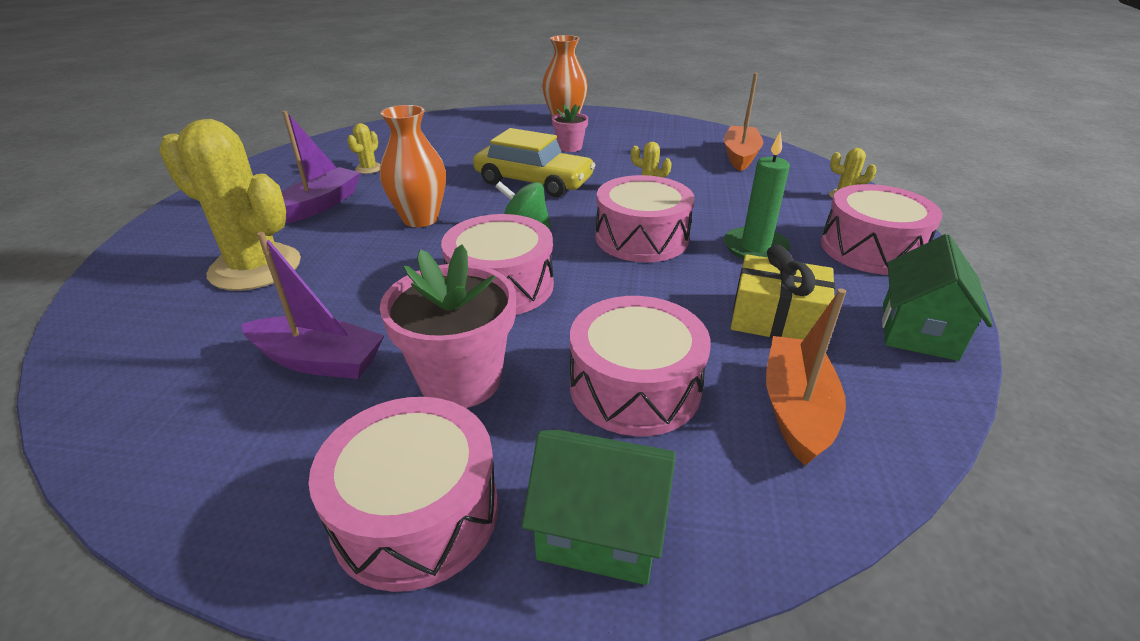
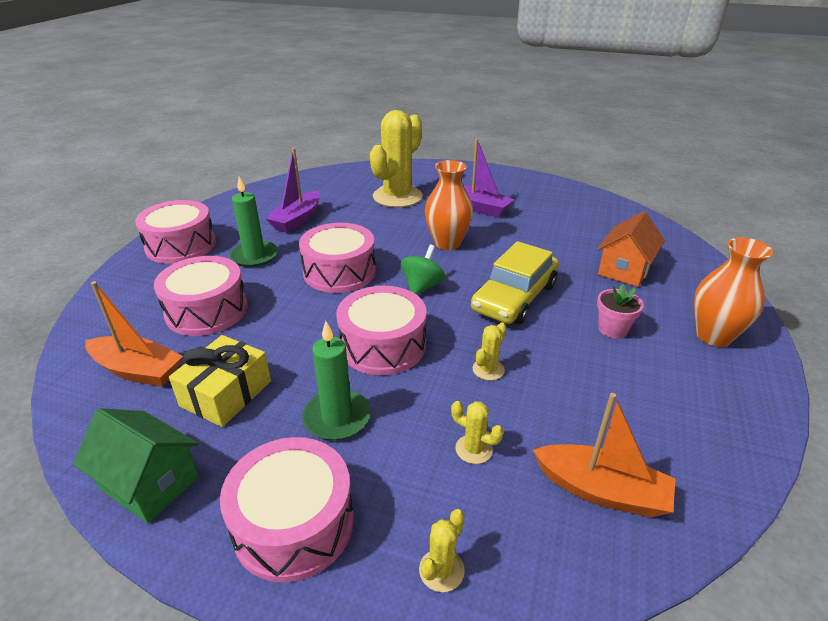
camera: 100 degrees right, 0 degrees up
(369, 168) = (545, 221): yellow cactus -> yellow cactus (474, 449)
(460, 380) = (254, 256): pink flower pot -> green candle
(475, 140) = (624, 270): none -> orange house
(600, 530) = (130, 287): green house -> none

